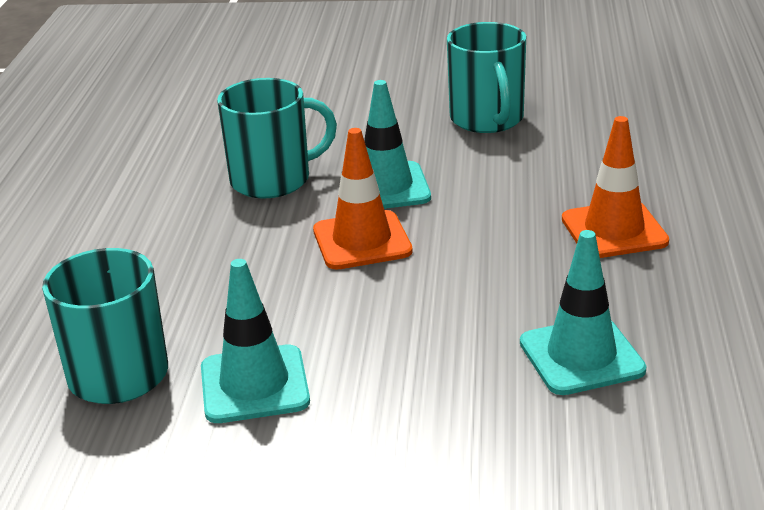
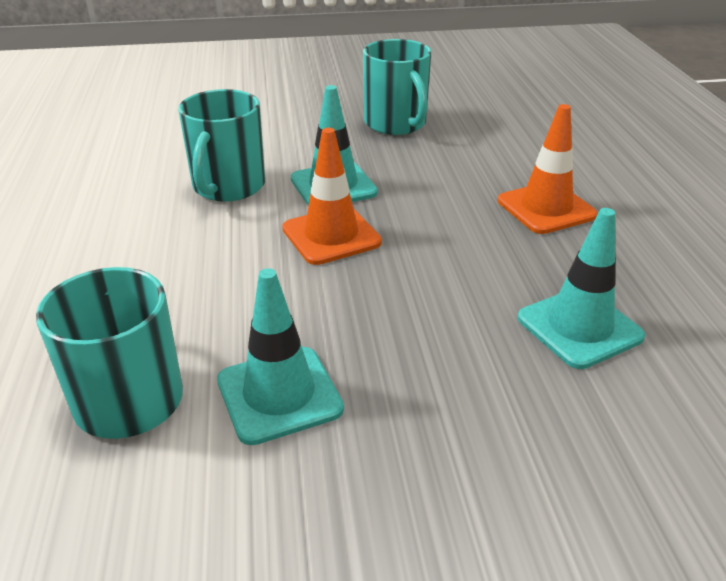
camera: 15 degrees left, 5 degrees up
(272, 180) = (228, 186): turquoise mug -> turquoise mug turned 135 degrees clockwise

